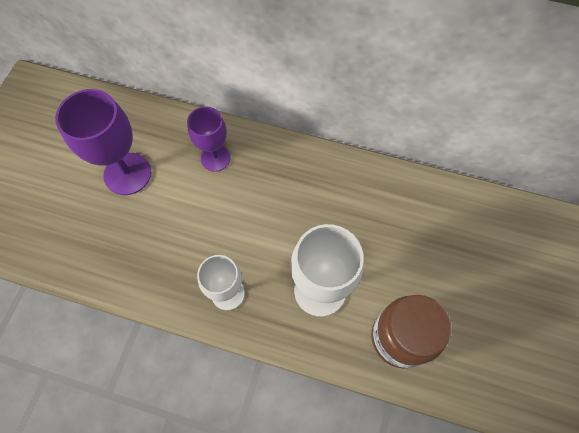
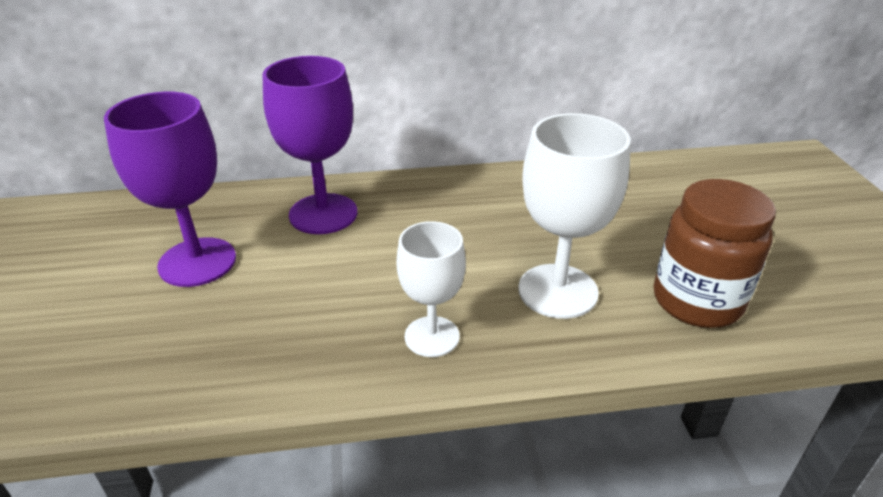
camera: 25 degrees left, 30 degrees down
(215, 158) = (323, 214): purple goblet -> purple goblet, size x1.55

